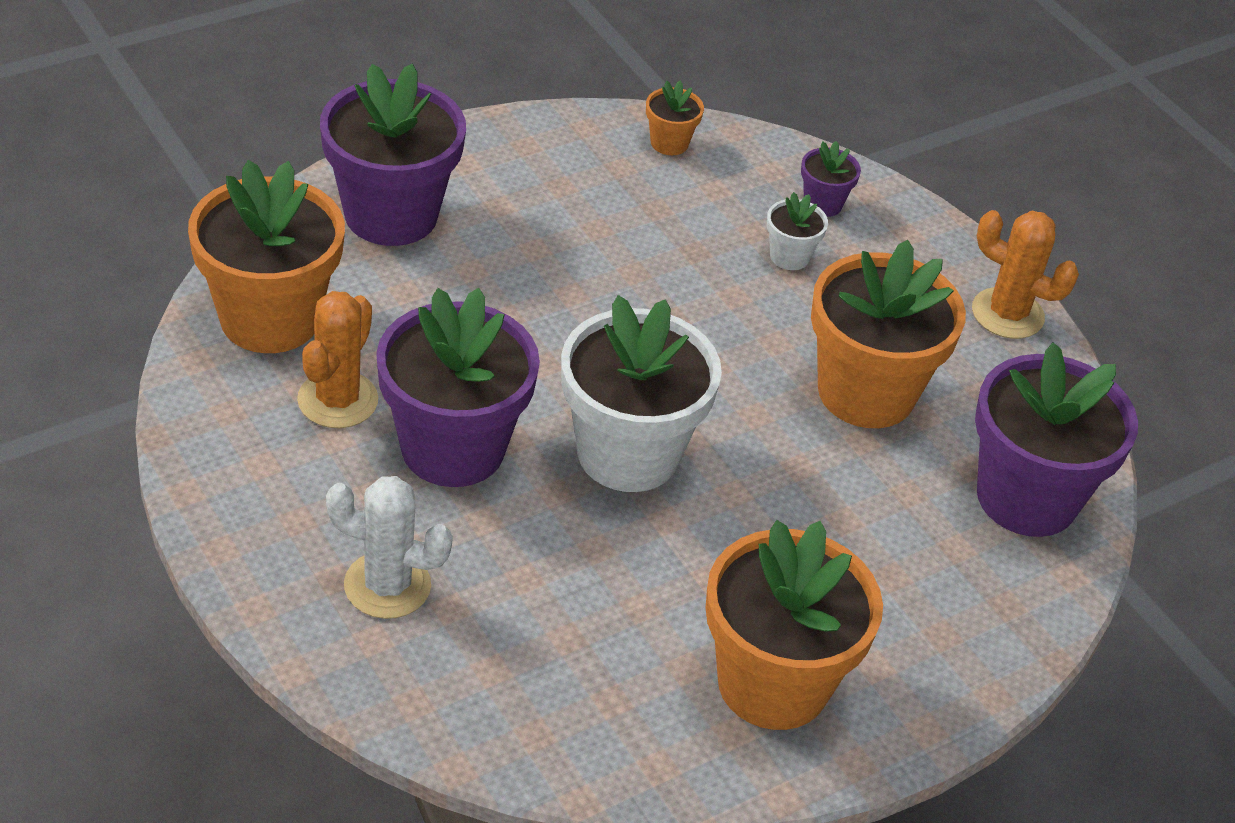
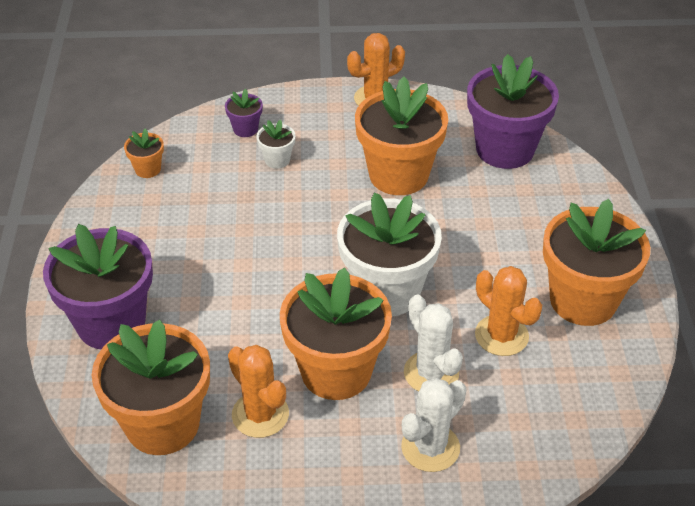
camera: 55 degrees left, 0 degrees up
(453, 448) = (336, 371): purple flower pot -> orange flower pot
(514, 547) = (431, 373): none -> white cactus
(634, 605) = (501, 335): none -> orange cactus

